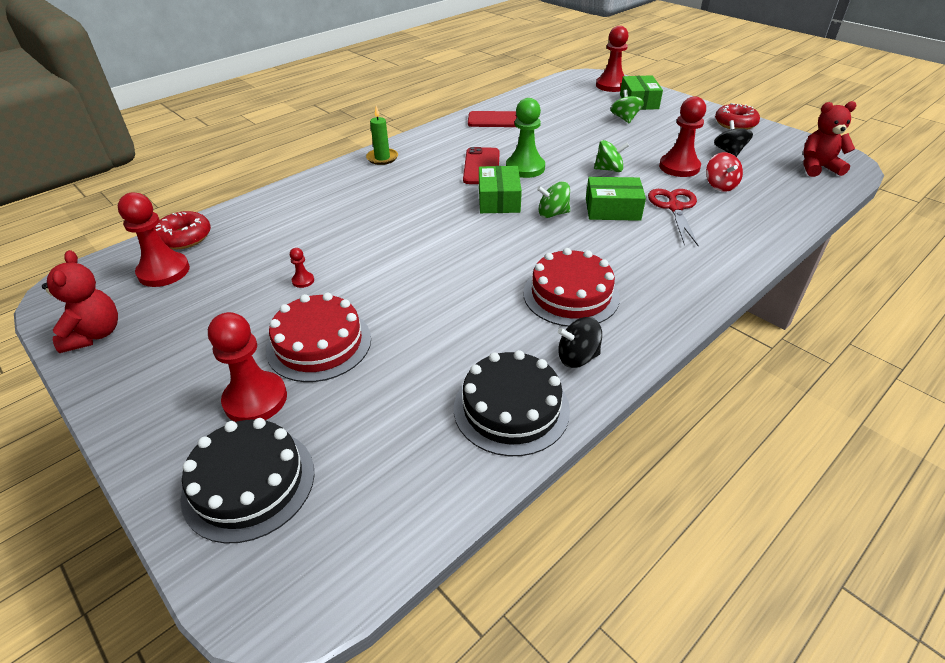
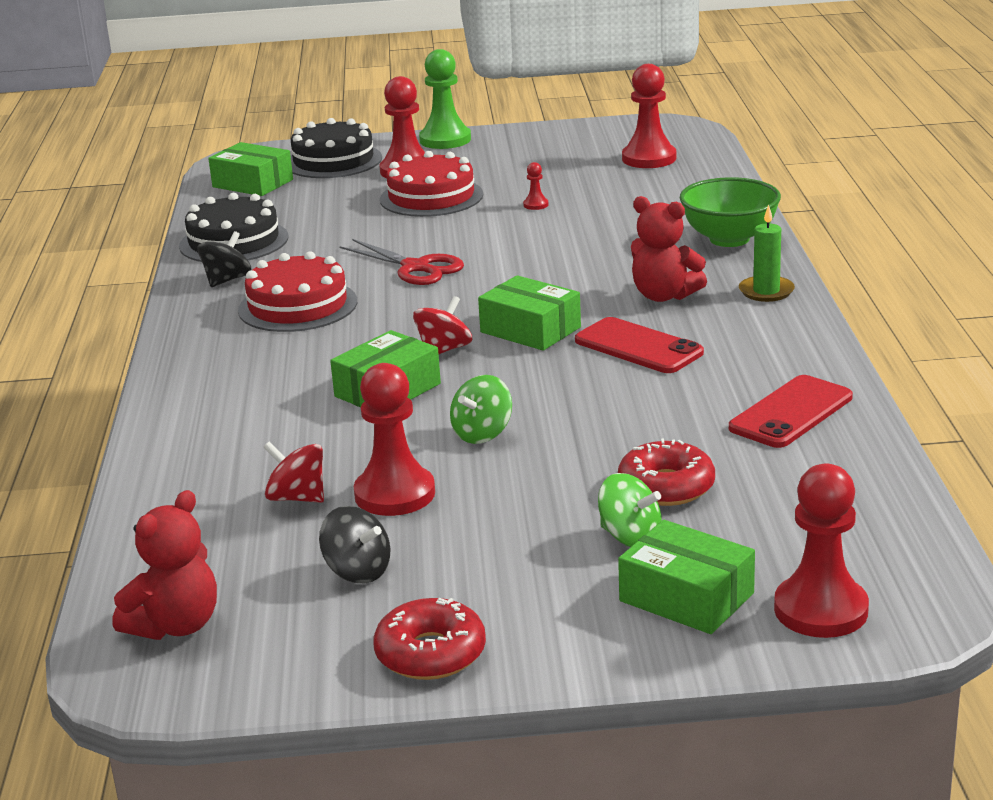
camera: 130 degrees right, 15 degrees down
(94, 334) = (584, 133): red teddy bear -> red teddy bear (664, 296)
(184, 237) = (706, 170): red donut -> red donut (666, 487)
(316, 189) = (729, 239): none -> green bowl
(361, 511) = (253, 183): none -> green box
(525, 168) = (586, 374): green pawn -> green pawn (445, 140)
(552, 214) = (444, 350): green spinning top -> red spinning top
(674, 207) = (316, 433): red scissors -> red scissors (415, 268)

